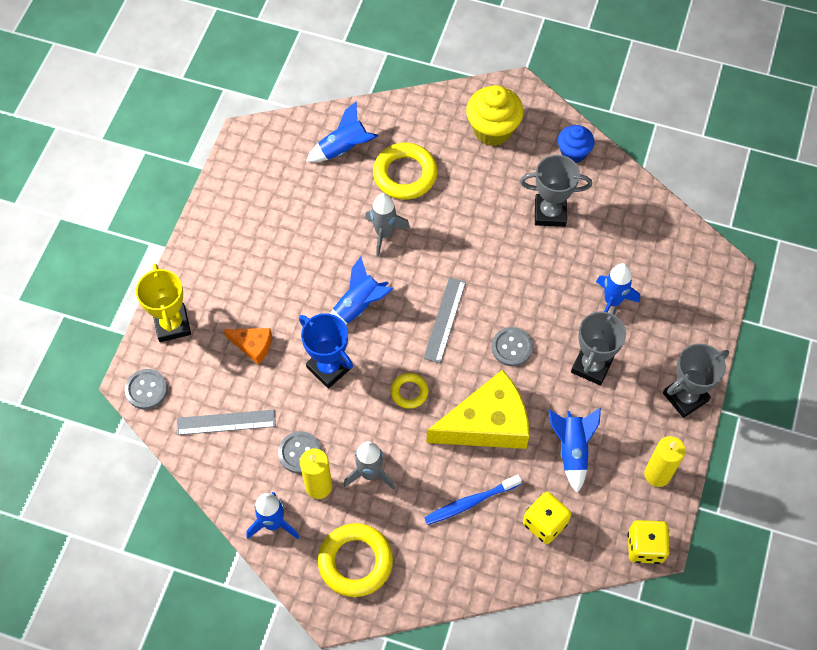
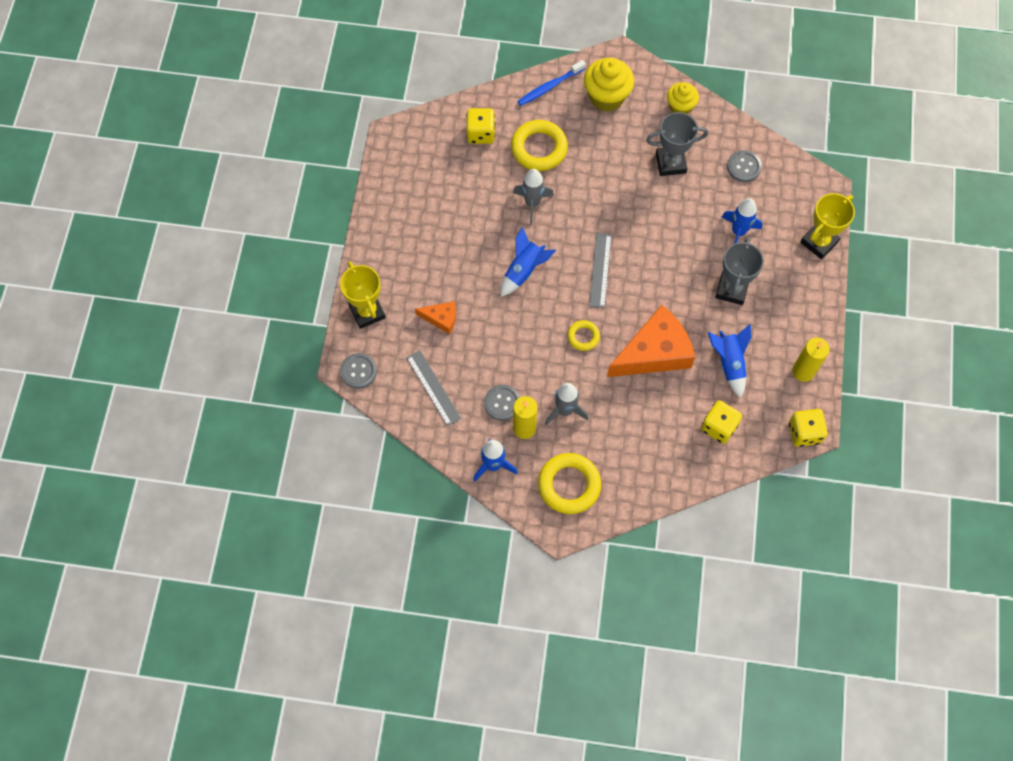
camera: 10 degrees left, 5 degrees up
(226, 422) = (433, 388): grey ruler -> grey ruler turned 75 degrees clockwise
(329, 367) = (510, 327): blue trophy -> none
(344, 149) = (481, 133): blue rocket -> yellow dice
(470, 502) = (654, 420): blue toothbrush -> blue toothbrush (549, 87)
(487, 423) = (654, 352): yellow cheese -> orange cheese
(512, 347) = (662, 285): grey button -> grey button (744, 167)
(573, 153) = (680, 107): blue cupcake -> yellow cupcake
(685, 397) = (814, 303): grey trophy -> none
(704, 327) = (819, 242): none -> yellow trophy

